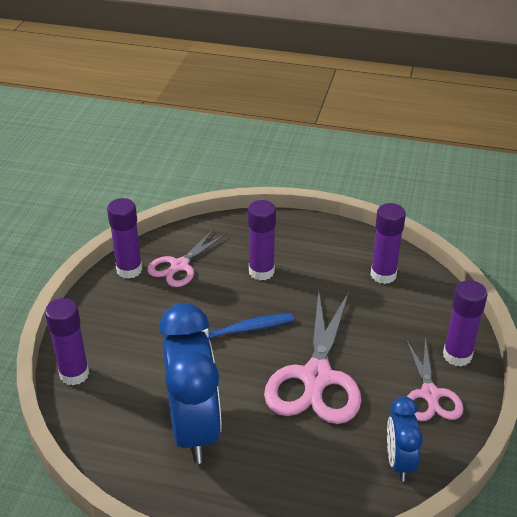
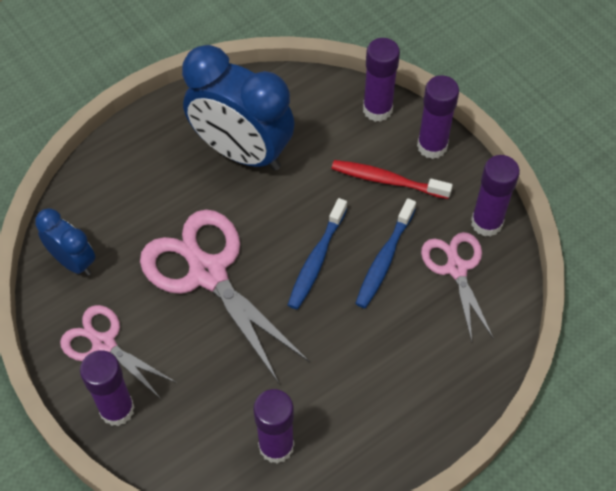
camera: 130 degrees right, 20 degrees up
(140, 332) = (387, 180): none -> red toothbrush
(207, 299) = (384, 259): none -> blue toothbrush
(261, 272) = (384, 334): purple glue stick -> purple glue stick (432, 146)

